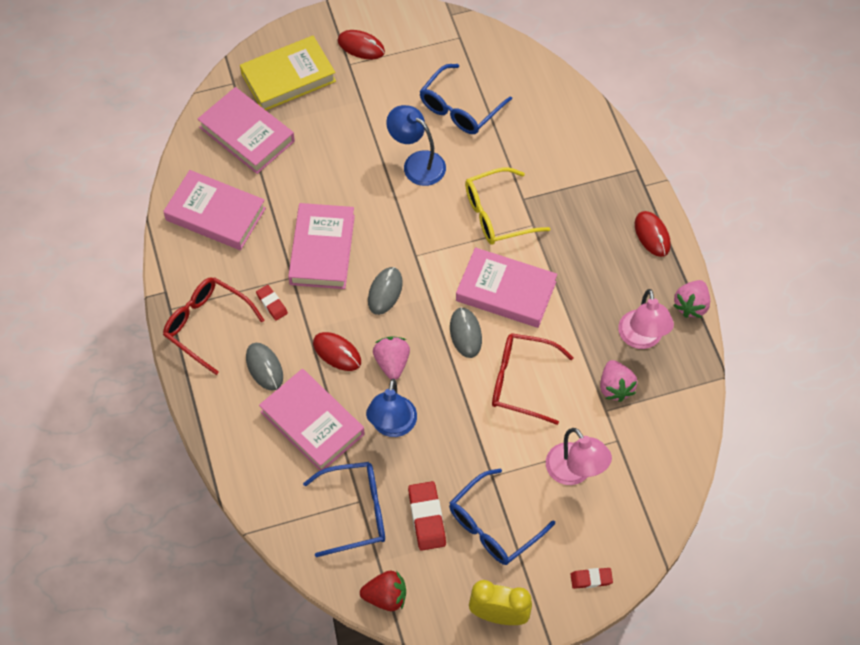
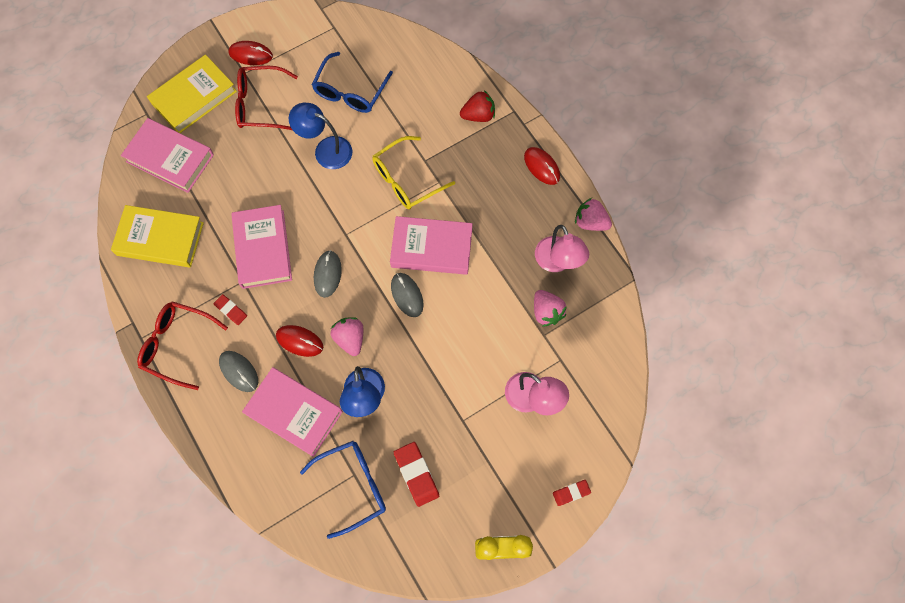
camera: 15 degrees left, 10 degrees up
(215, 214) = (160, 239): pink book -> yellow book
(386, 597) = (399, 558): red strawberry -> red strawberry (478, 115)
(494, 525) = (476, 466): blue glasses -> none
(522, 382) = (466, 327): red glasses -> red glasses (261, 104)
(691, 305) = (590, 222): pink strawberry -> pink strawberry turned 105 degrees clockwise

